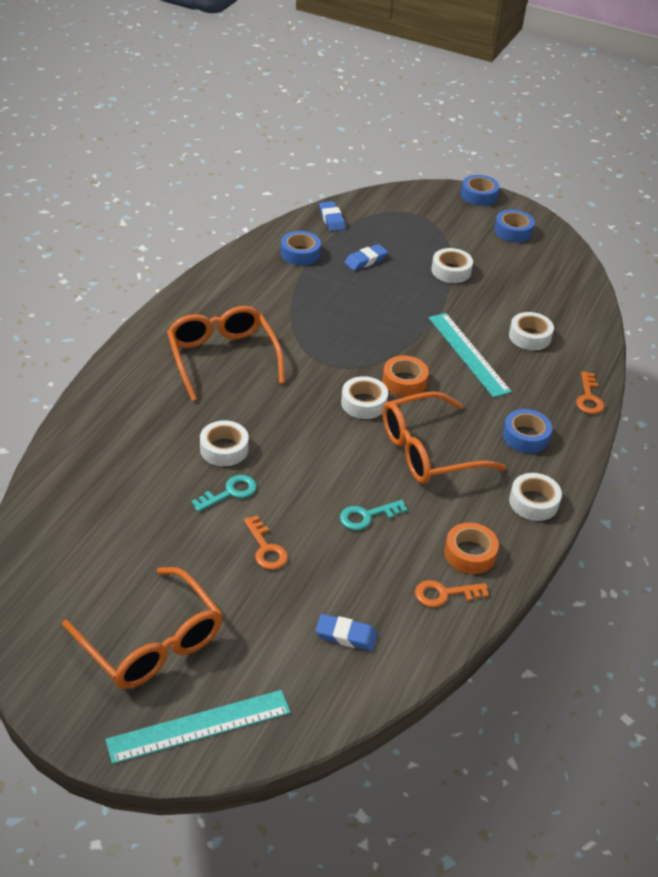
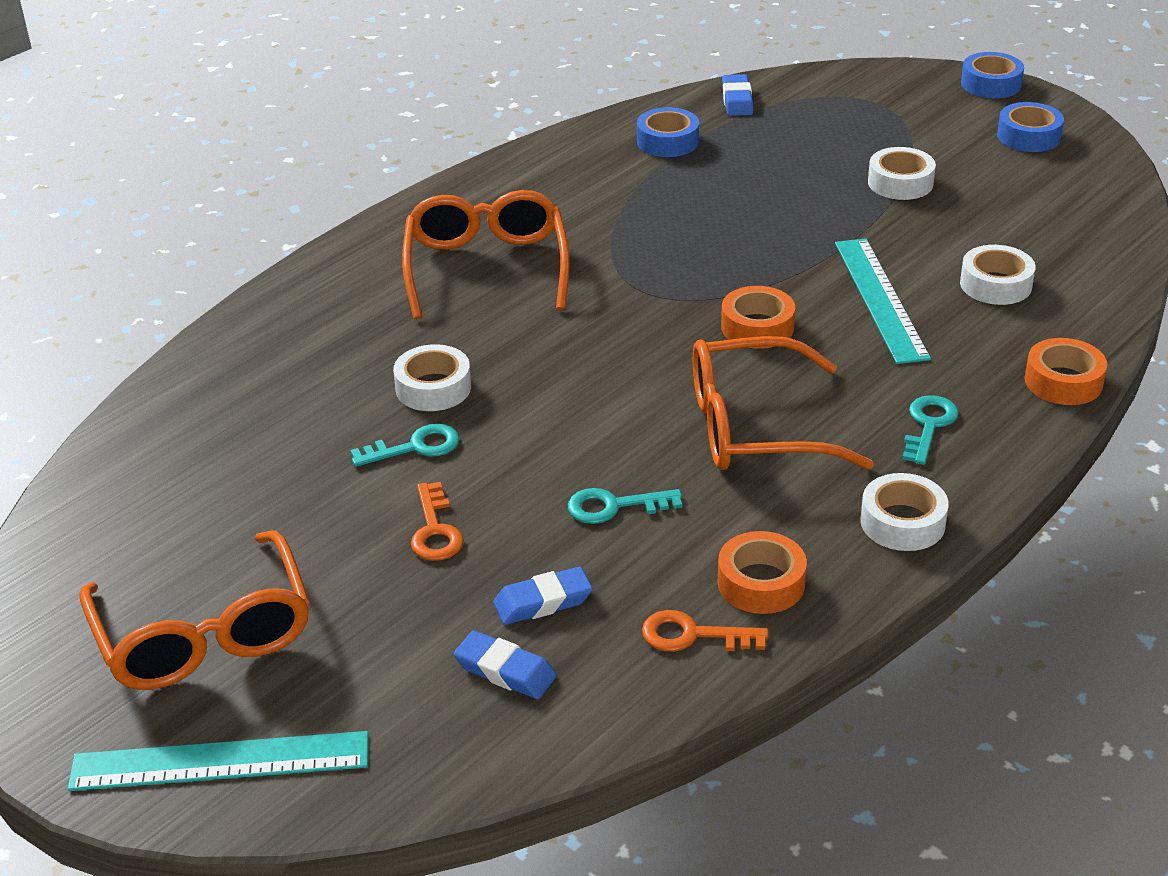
camera: 20 degrees right, 5 degrees down
(364, 403) = (678, 350): white tape -> none
(365, 260) = (766, 158): blue eraser -> blue eraser (543, 602)
(525, 436) = (928, 426): blue tape -> turquoise key
(588, 398) = (1063, 381): orange key -> orange tape

